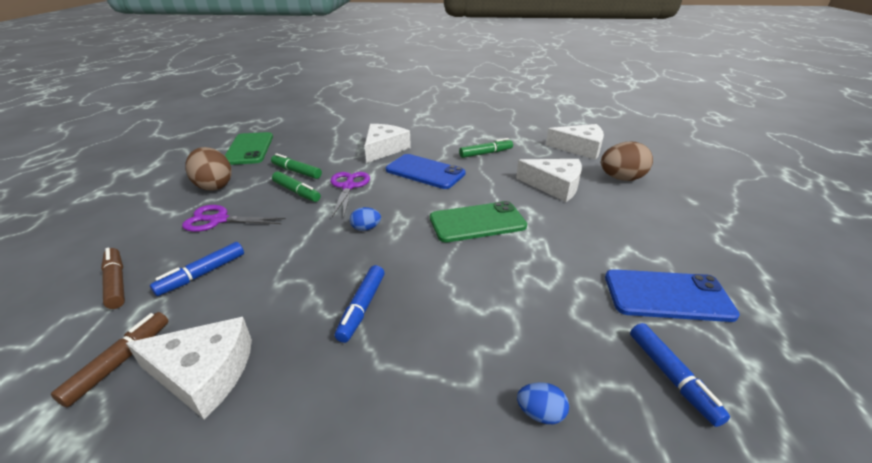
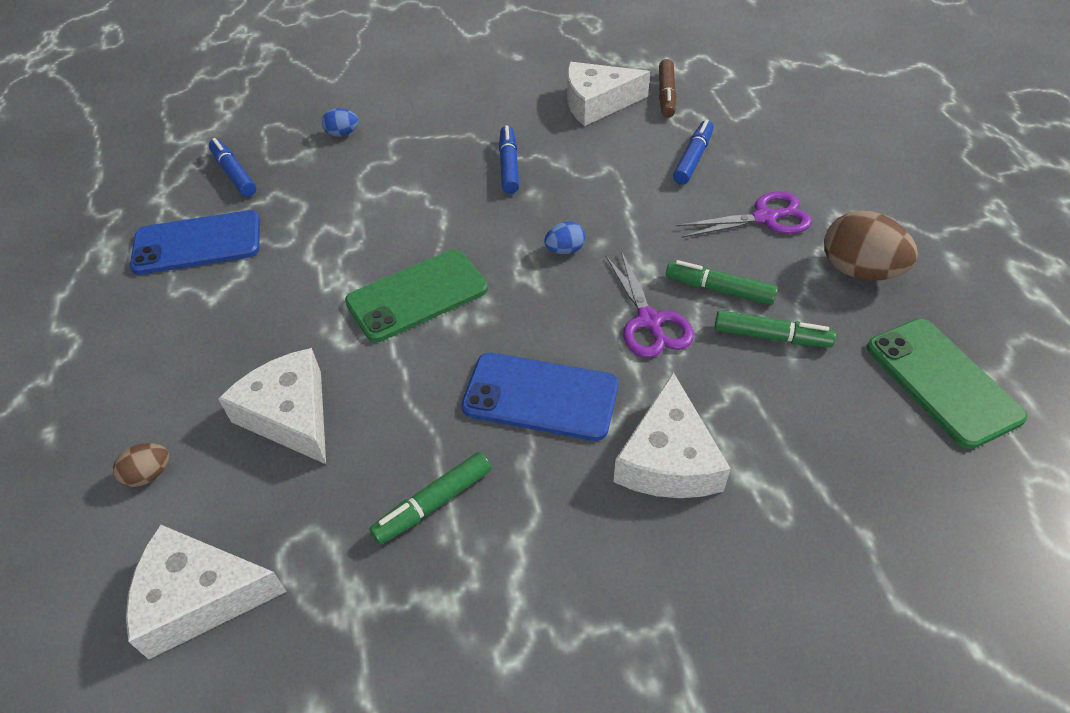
camera: 165 degrees right, 15 degrees up
(116, 282) = (762, 135): brown marker -> none
(554, 186) = (290, 415): white cheese -> white cheese turned 45 degrees clockwise
(621, 178) = (149, 474): brown egg -> brown egg, size x0.51

